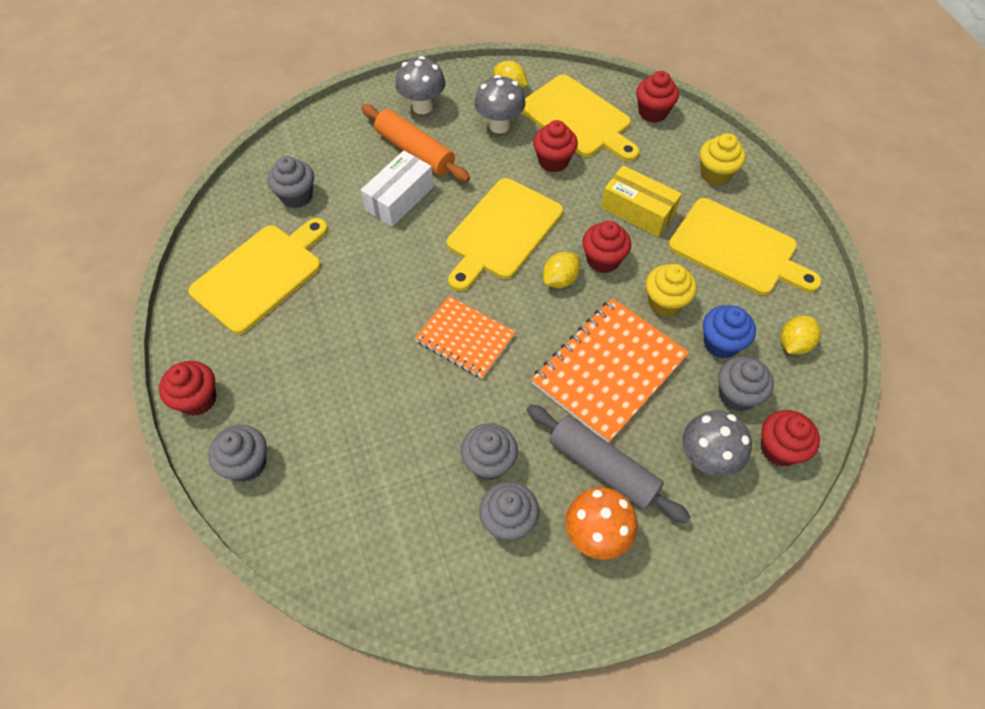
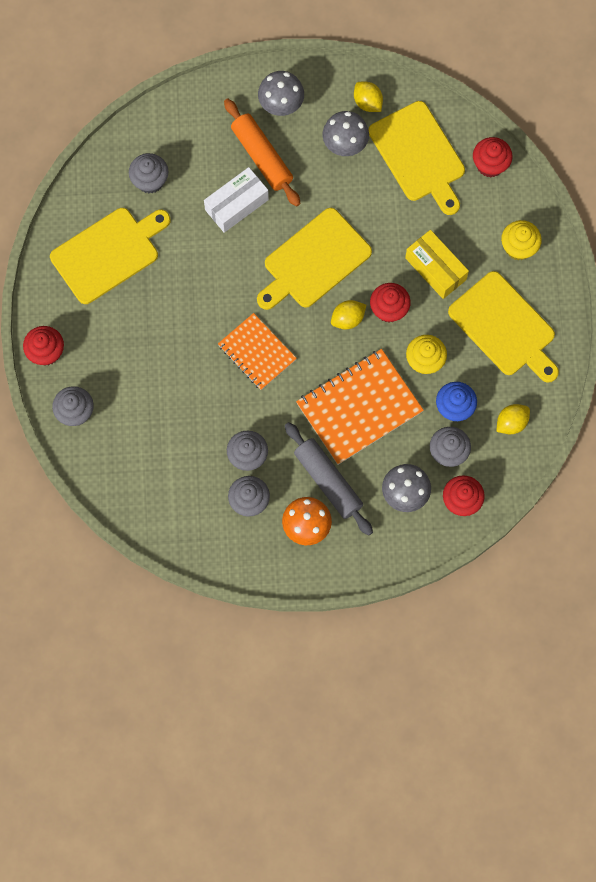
camera: 15 degrees right, 15 degrees up
(553, 161) = (381, 198): red cupcake -> none

